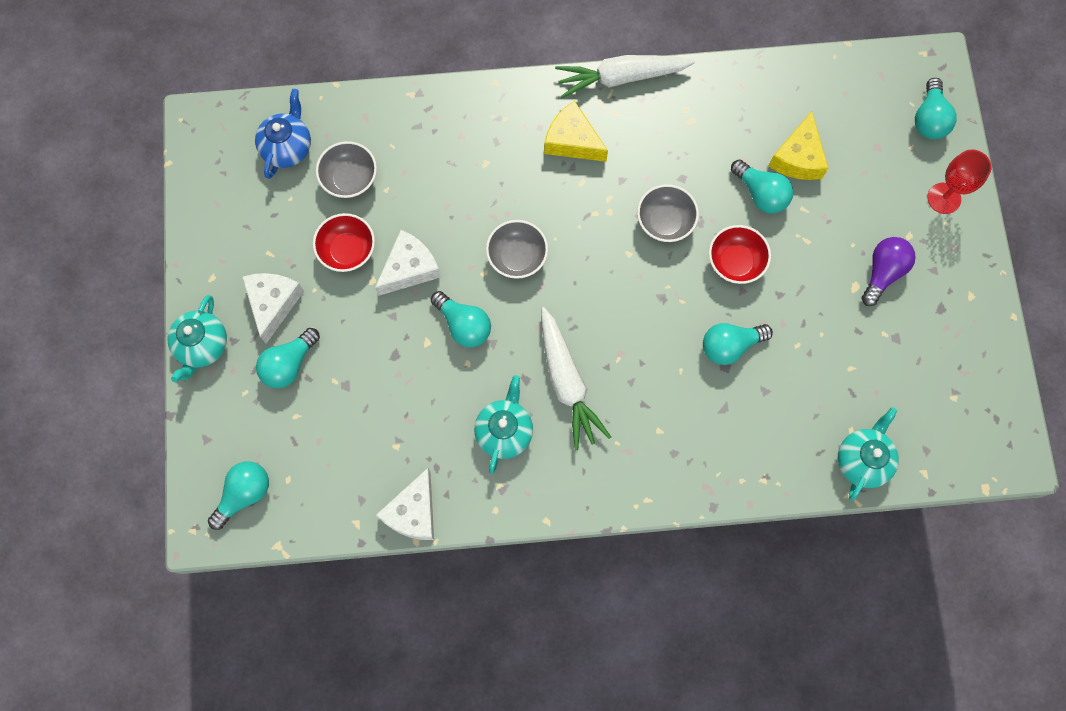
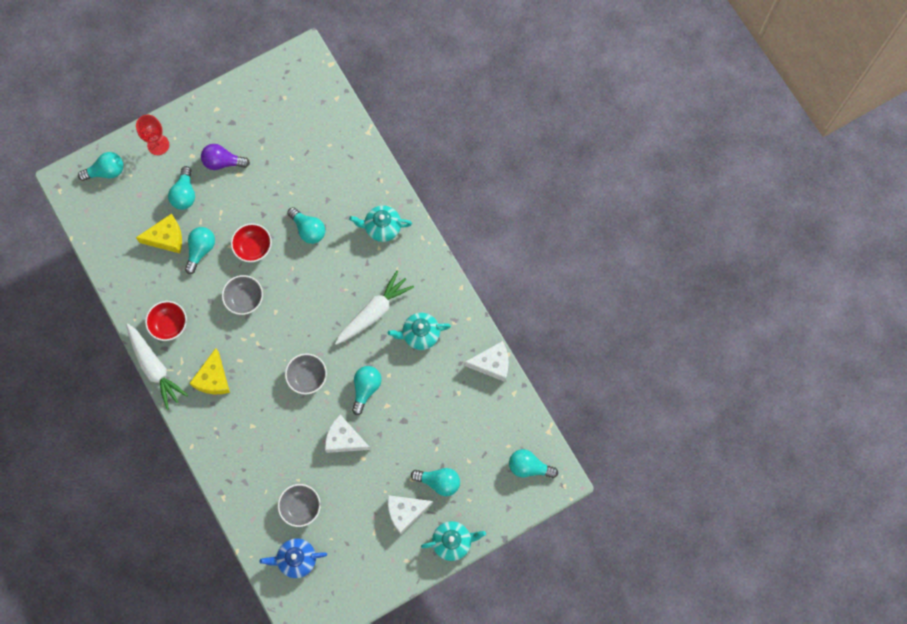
camera: 115 degrees left, 0 degrees up
(347, 250) = (350, 483): red bowl -> red bowl (169, 324)
(854, 204) = (184, 194): none -> turquoise light bulb
(862, 460) = (344, 133): turquoise teapot -> turquoise teapot (382, 227)

